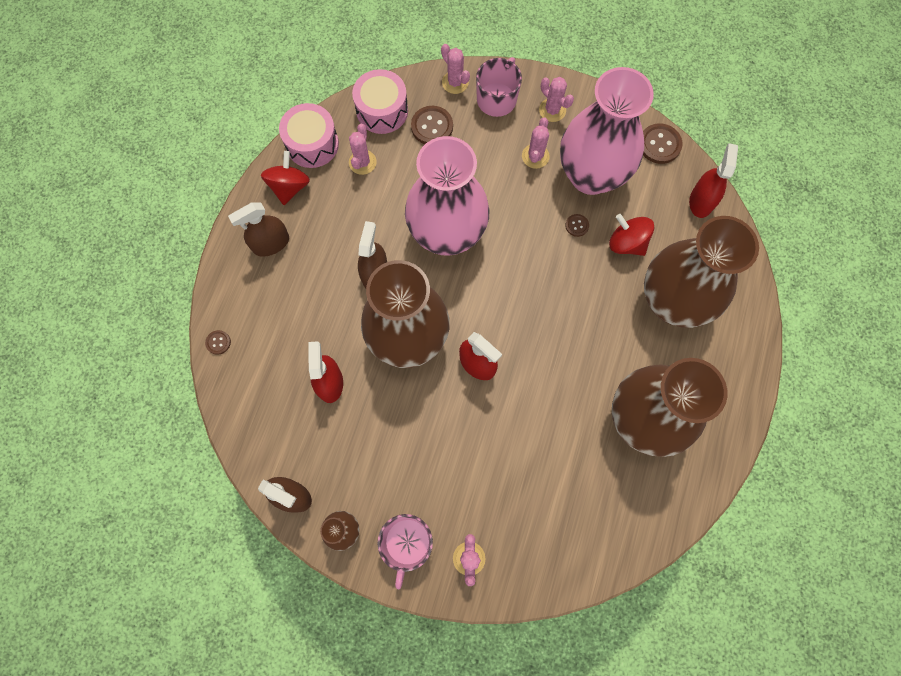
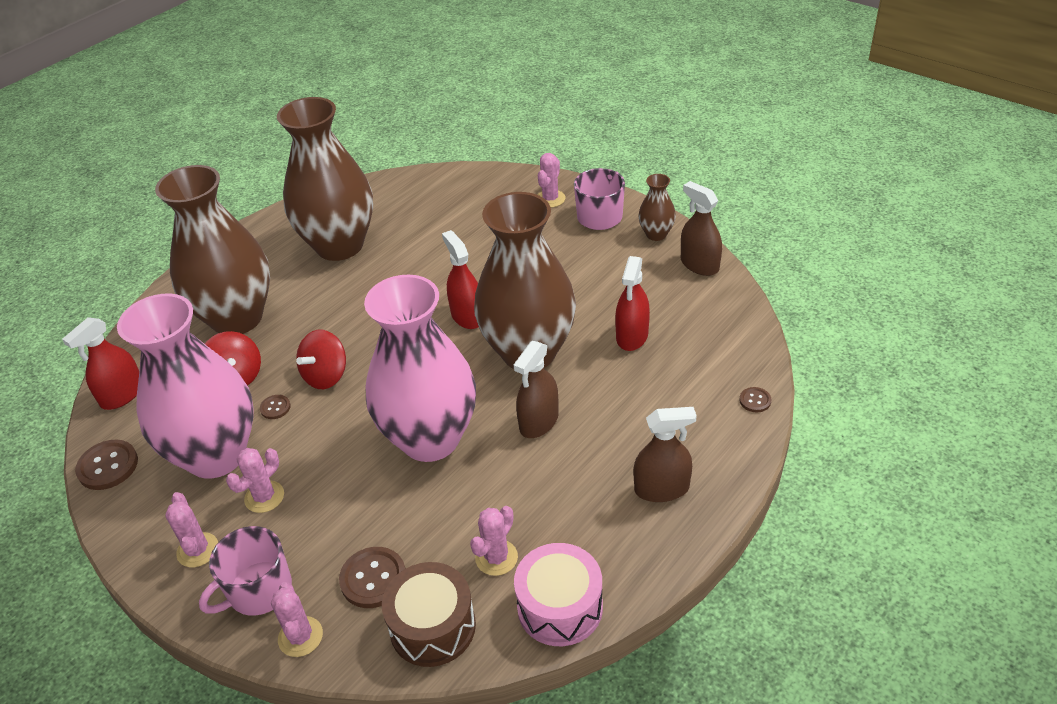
camera: 155 degrees left, 30 degrees down
(289, 187) = (614, 554): red spinning top -> red spinning top (326, 376)
(382, 111) = (432, 627): pink drum -> brown drum

